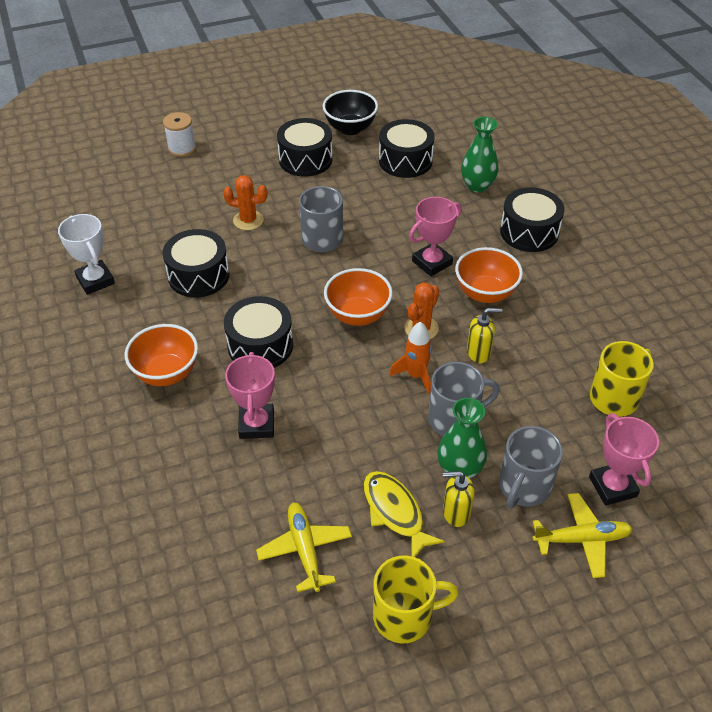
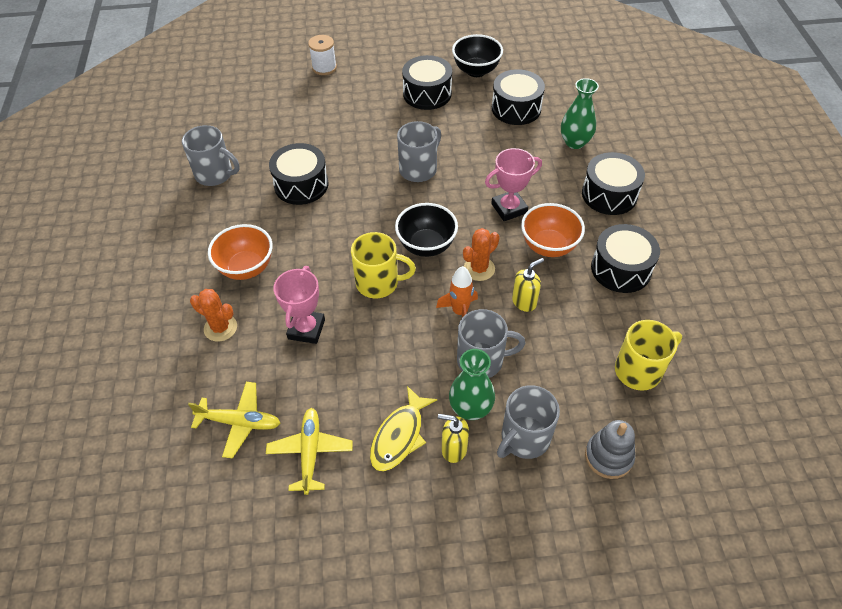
camera: 15 degrees right, 5 degrees up
(95, 280) = (215, 174): white trophy -> grey mug
(248, 220) = (359, 142): orange cactus -> orange cactus (220, 328)
(260, 345) = (333, 258): black drum -> black drum (621, 269)
(358, 315) = (426, 246): orange bowl -> black bowl
(395, 512) = (399, 436): yellow fish -> yellow fish turned 135 degrees counterclockwise
(404, 616) = (377, 535): yellow mug -> yellow mug (378, 283)
(479, 353) = (524, 302): yellow soap dispenser -> yellow soap dispenser turned 45 degrees counterclockwise
(582, 539) = (562, 501): yellow plane -> yellow plane (240, 422)
(612, 487) = (608, 456): pink trophy -> grey stacking toy

